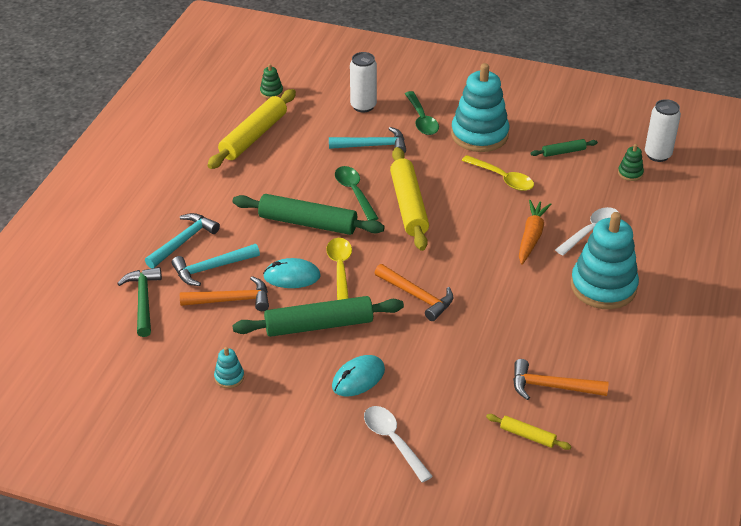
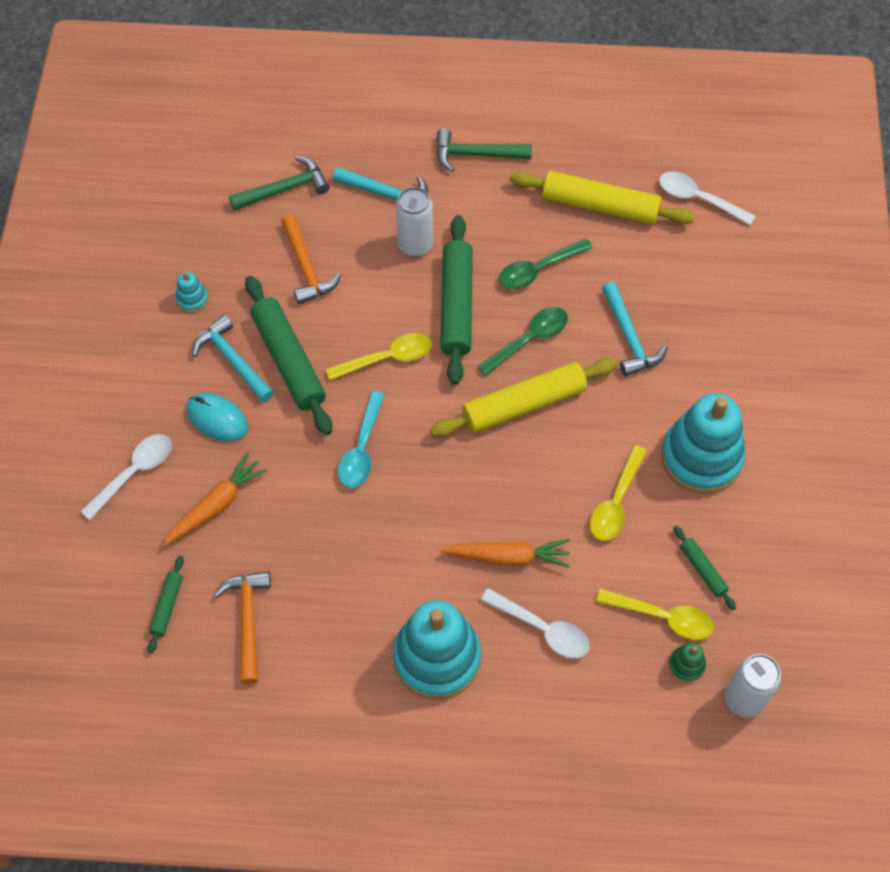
camera: 75 degrees right, 20 degrees up
(171, 187) = (475, 154): none -> green hammer
(211, 268) = (351, 234): turquoise hammer -> turquoise hammer (232, 360)
(271, 92) = (698, 199): green stacking toy -> white spoon
(292, 276) = (360, 314): turquoise mouse -> none
(363, 106) = (710, 307): white can -> white can (415, 245)
(417, 296) = (361, 449): orange hammer -> turquoise spoon
(422, 120) = (707, 381): green spoon -> green spoon (538, 269)
(441, 391) = (216, 505): none -> orange carrot
(527, 435) = (167, 606): yellow rolling pin -> green rolling pin
(594, 176) = (663, 617): none -> yellow spoon

